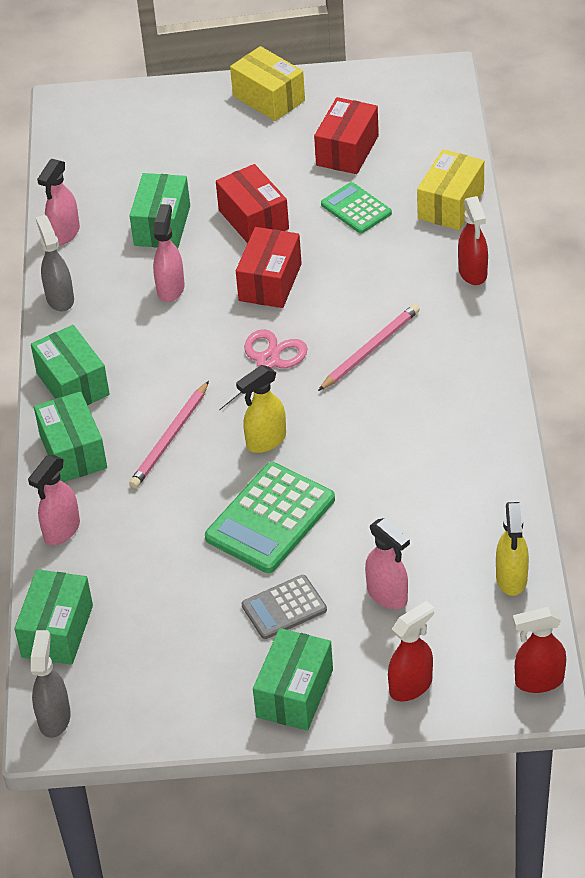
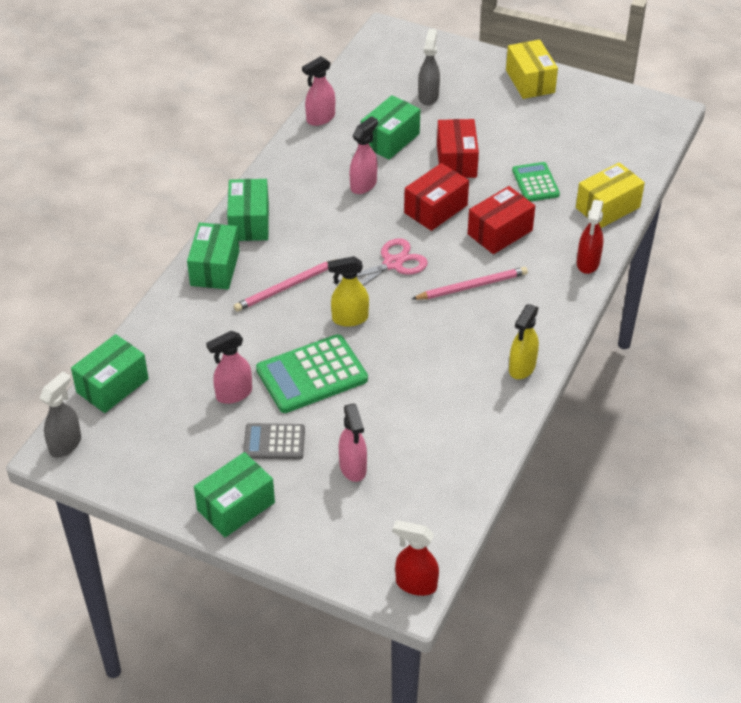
camera: 25 degrees right, 0 degrees up
(60, 298) = (284, 161): grey spray bottle -> grey spray bottle (428, 96)
(61, 531) = (166, 318): pink spray bottle -> pink spray bottle (233, 394)
(347, 150) = (559, 139): red box -> red box (500, 232)
(411, 686) = (321, 542): red spray bottle -> none
(511, 579) = (451, 499): yellow spray bottle -> yellow spray bottle (522, 368)

